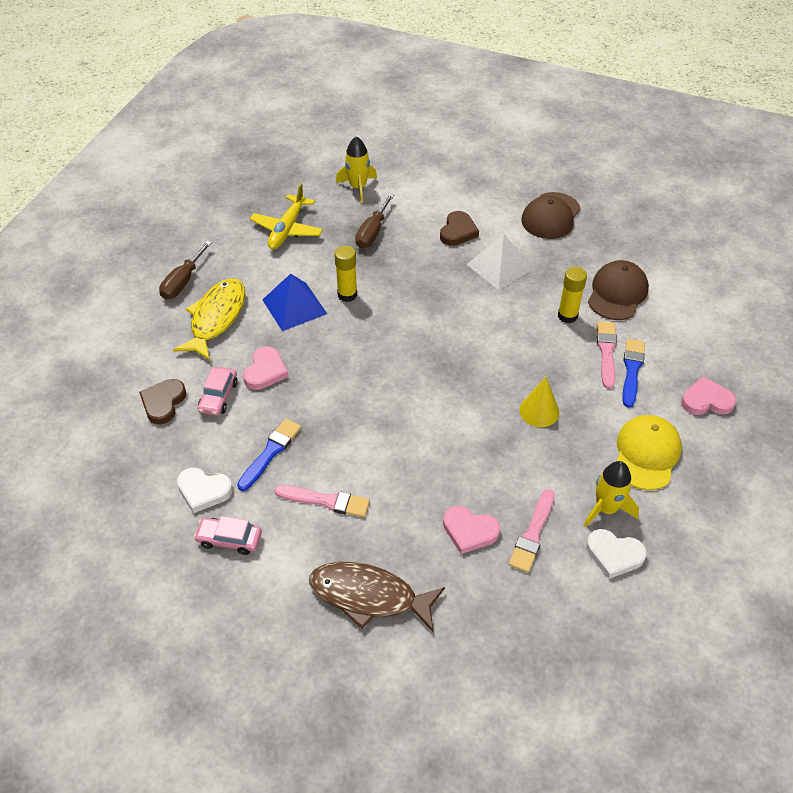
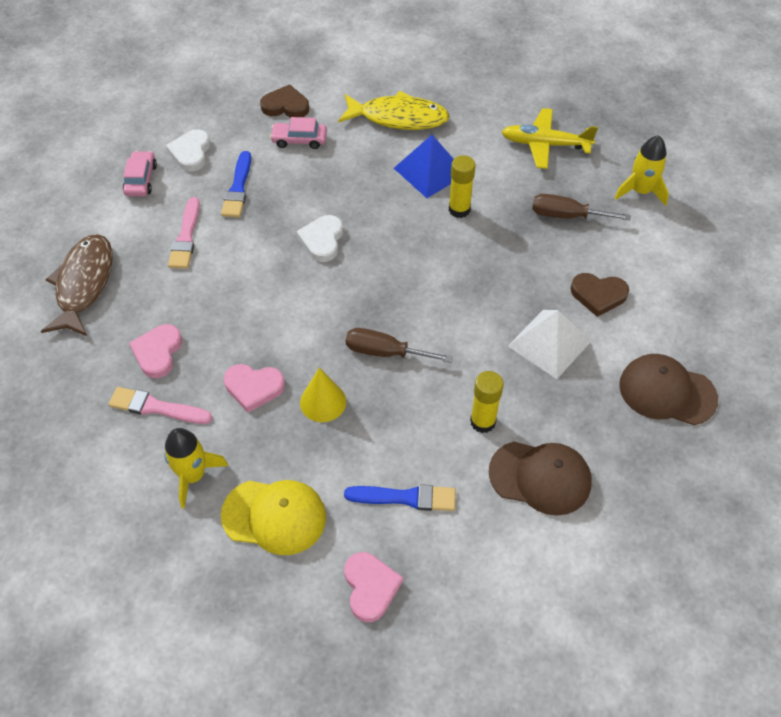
camera: 80 degrees right, 5 degrees up
(183, 282) = (441, 84): brown screwdriver -> brown screwdriver (385, 352)
(265, 371) = (337, 166): pink heart -> pink heart (253, 388)
(270, 452) = (238, 188): blue brush -> blue brush turned 75 degrees clockwise
(606, 352) = (430, 468): pink brush -> none
(614, 555) = (133, 485): white heart -> white heart (322, 240)

